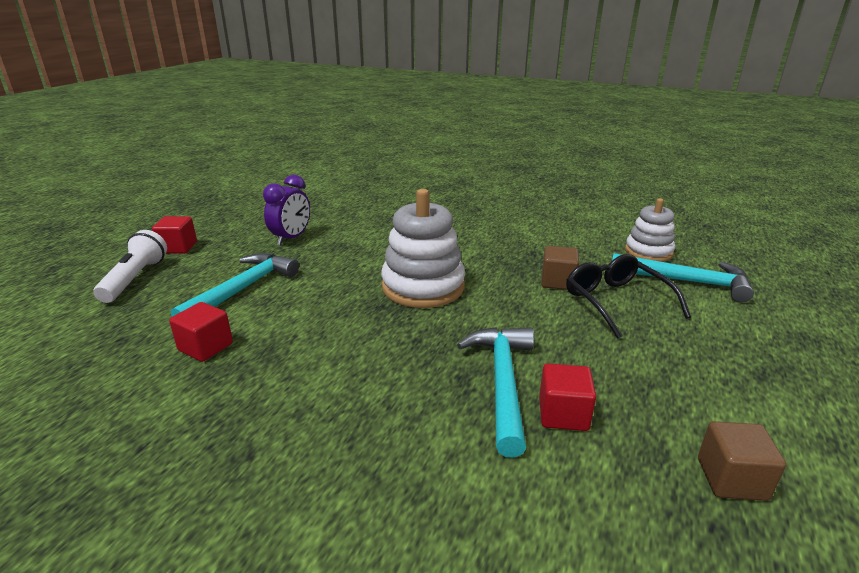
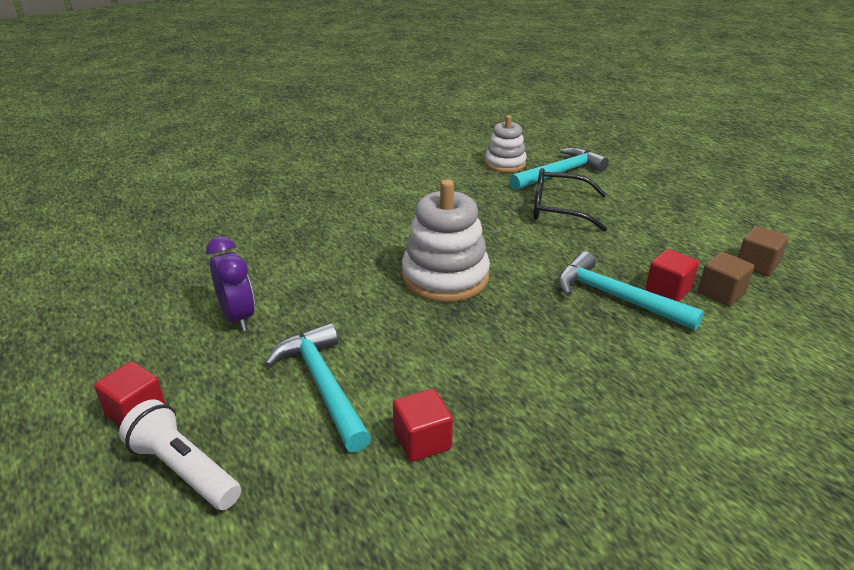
camera: 55 degrees left, 5 degrees up
(558, 282) = (507, 216): brown cube -> brown cube (721, 293)

